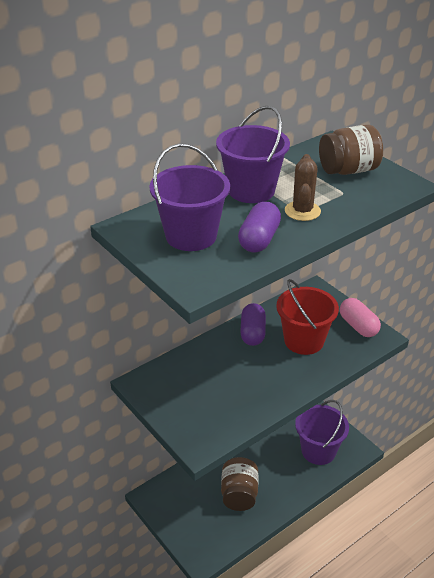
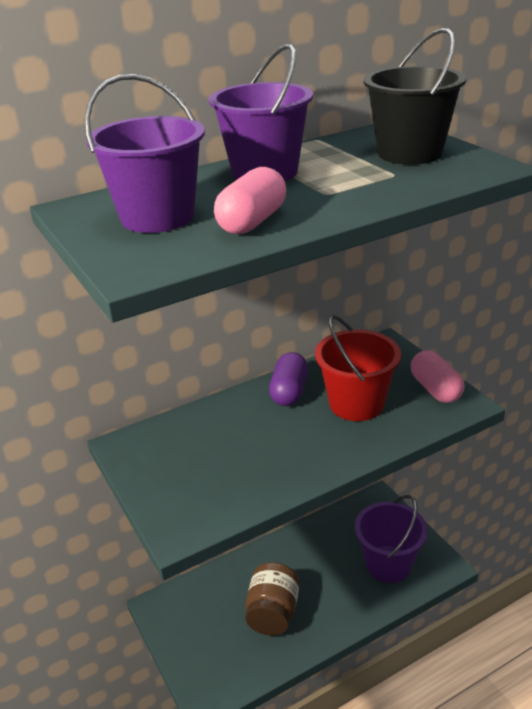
camera: 10 degrees right, 5 degrees down
(259, 239) = (252, 222): purple capsule -> pink capsule
(302, 211) = (328, 193): brown cactus -> none
(348, 170) = (409, 153): brown jar -> black bucket

